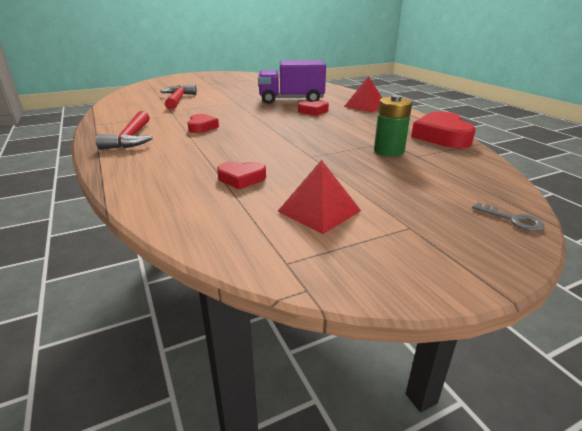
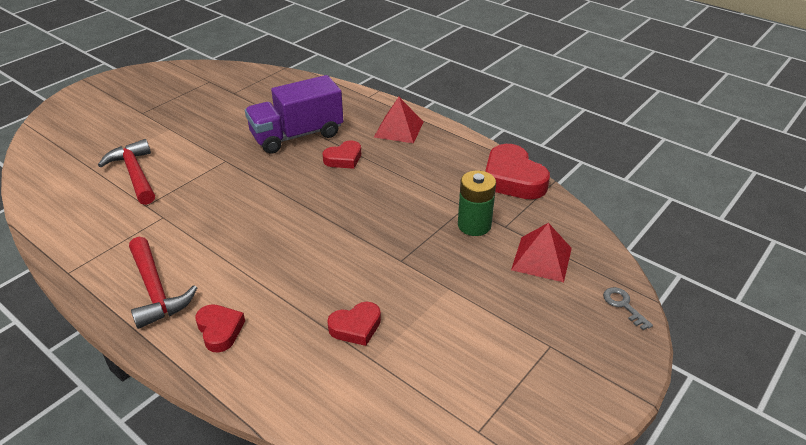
camera: 25 degrees left, 10 degrees up
(202, 127) = (228, 236): red heart -> red heart (220, 330)
(319, 211) = (464, 352): red pyramid -> red pyramid (542, 259)
(513, 220) = (623, 305): grey key -> grey key turned 135 degrees counterclockwise

